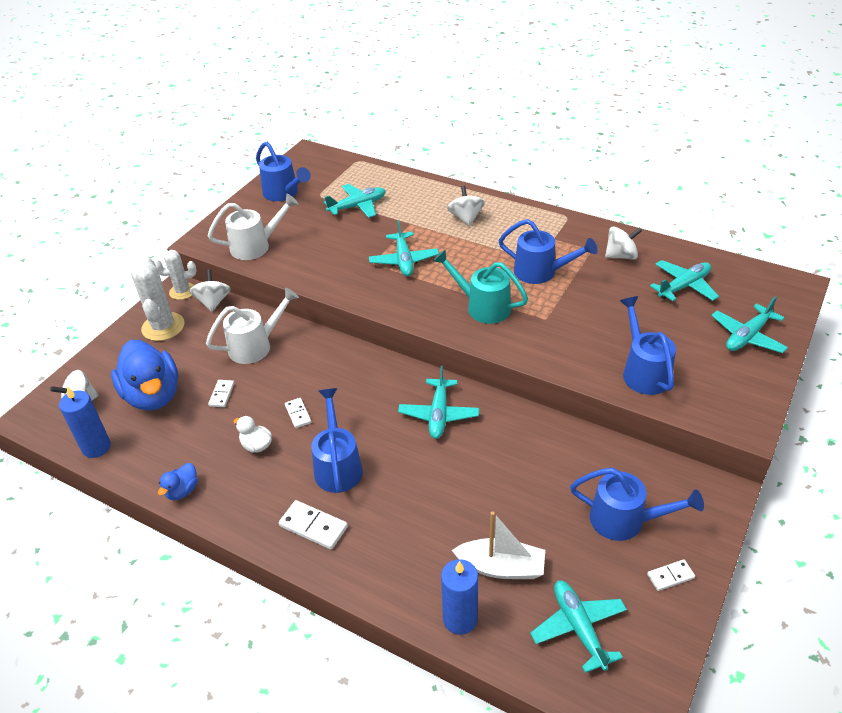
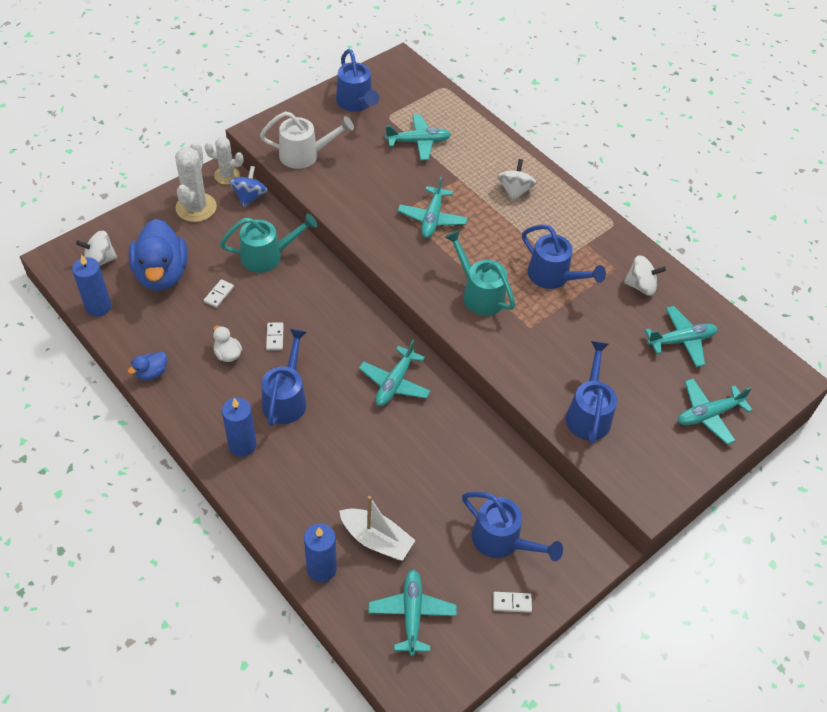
camera: 15 degrees right, 10 degrees up
(213, 302) = (249, 197): white spinning top -> blue spinning top
(256, 346) = (268, 256): white watering can -> turquoise watering can
(313, 526) = (242, 445): white domino -> blue candle

